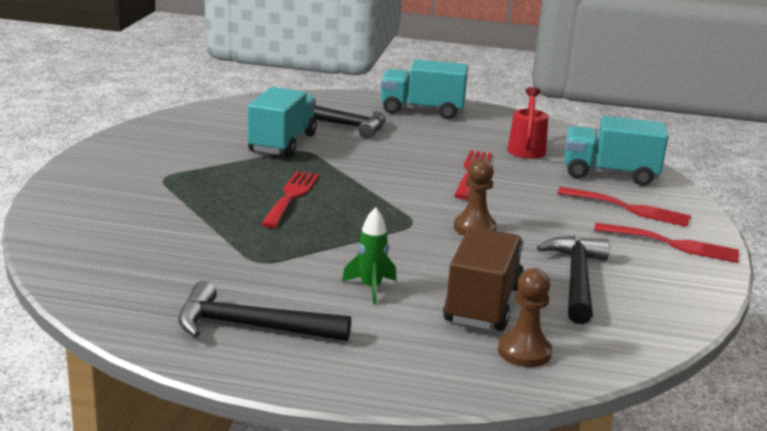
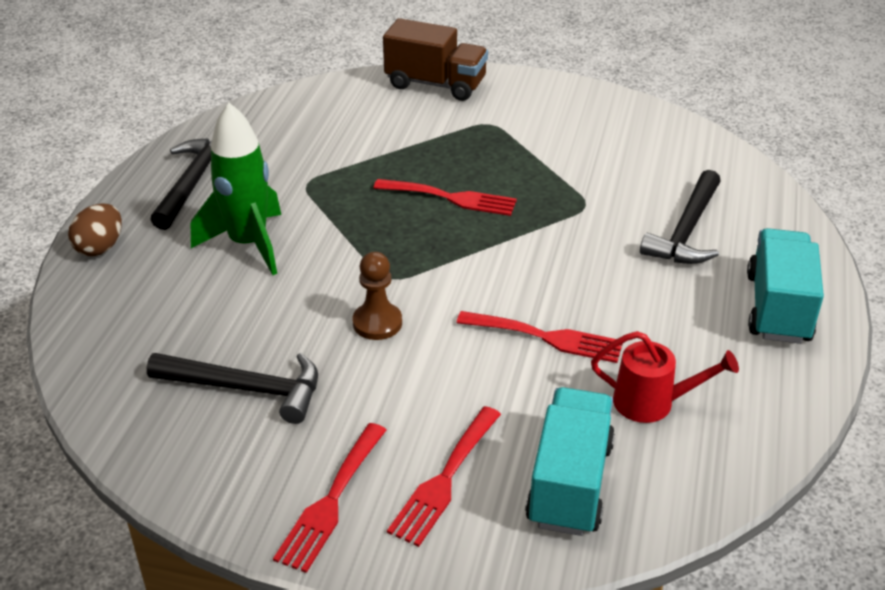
camera: 95 degrees right, 15 degrees up
(282, 143) = (604, 190): turquoise truck -> none
(370, 288) = (248, 244): green rocket -> green rocket, size x1.92
(386, 377) = (100, 247): none -> brown egg
(482, 304) = (206, 312): brown truck -> brown truck (435, 84)
(524, 352) = (115, 329): brown pawn -> none

